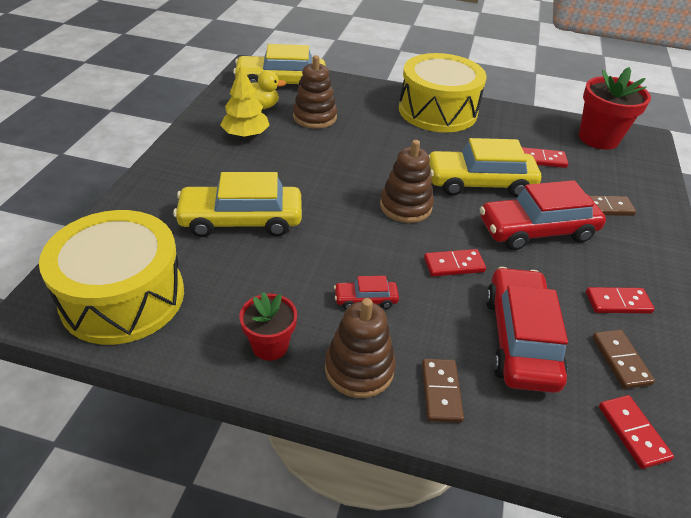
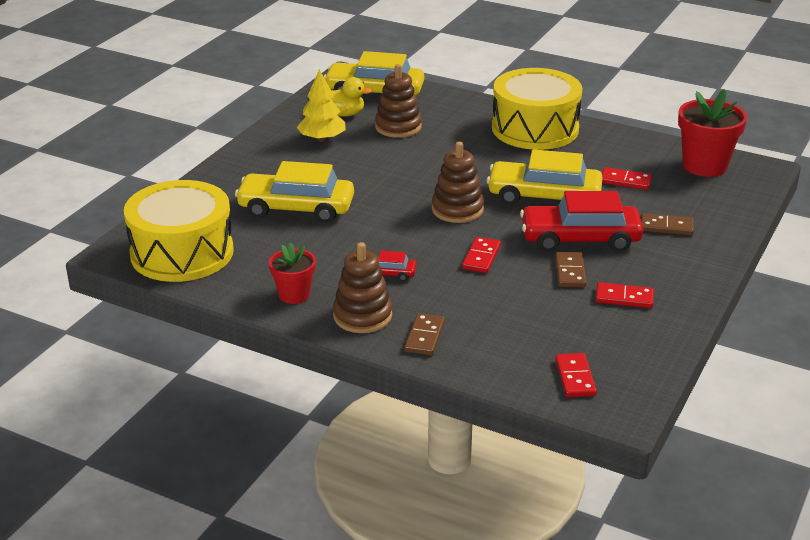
camera: 15 degrees right, 10 degrees down
(454, 265) = (481, 257): red domino -> red domino turned 75 degrees counterclockwise
(520, 339) = (513, 312): red car -> none
(621, 360) = (597, 335): brown domino -> brown domino (570, 272)

